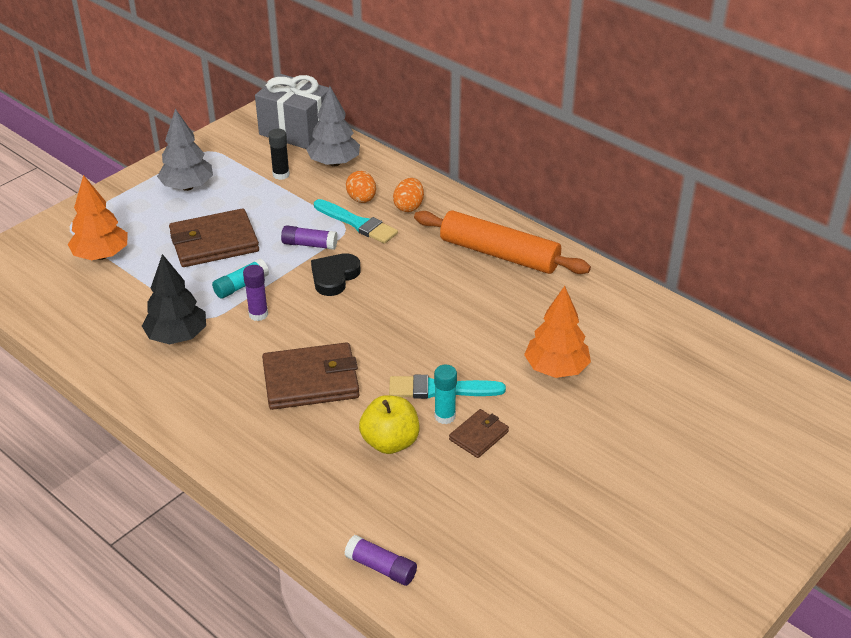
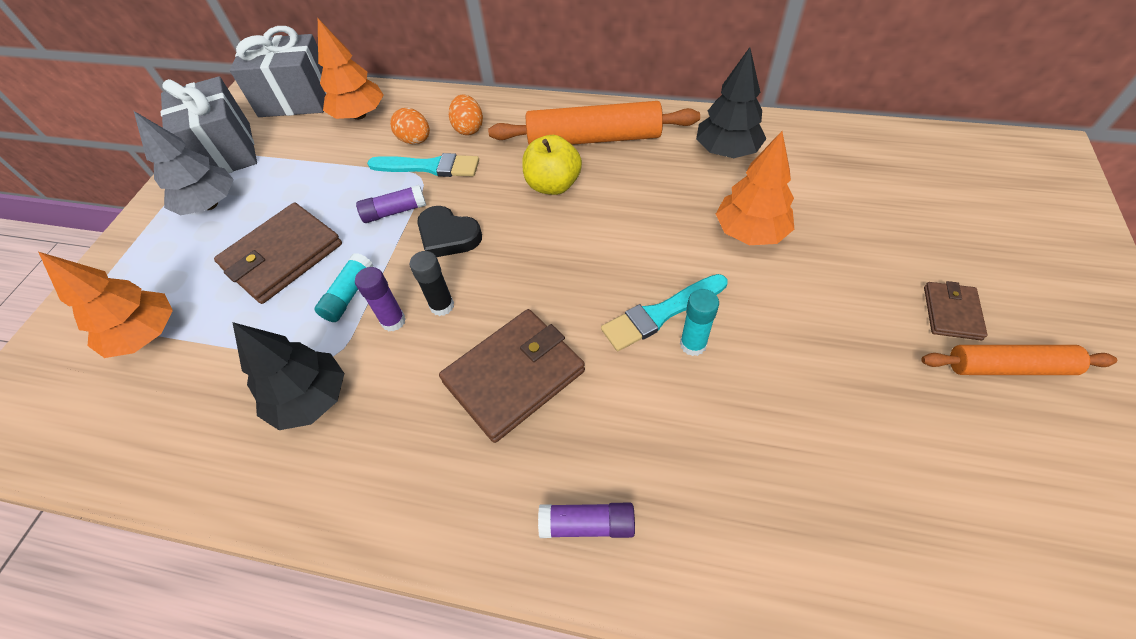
camera: 25 degrees left, 15 degrees up
(220, 152) = (226, 151): none -> grey gift
(281, 175) = (310, 149): black glue stick -> black glue stick (442, 306)
(334, 163) = (359, 115): grey tree -> orange tree
(334, 277) = (448, 236): black heart -> black heart turned 60 degrees counterclockwise
(381, 567) = (799, 605): purple glue stick -> purple glue stick (587, 524)
(390, 442) = (663, 411): yellow apple -> yellow apple (553, 185)
(479, 436) = (746, 349): brown wallet -> brown wallet (952, 313)
(596, 307) = (726, 151): none -> black tree
(654, 529) = (1008, 367): none -> orange rolling pin

